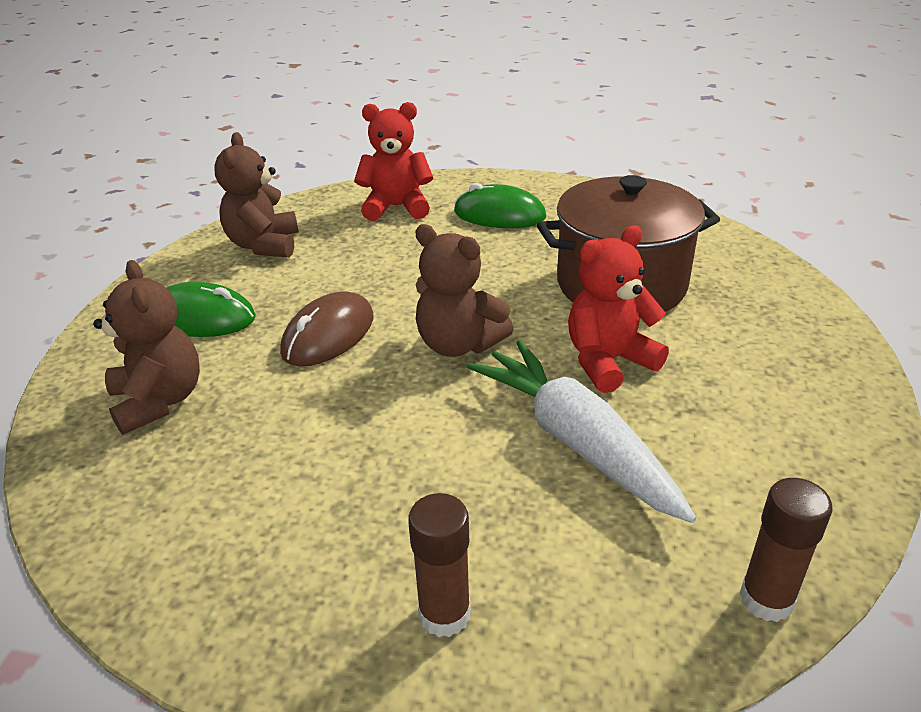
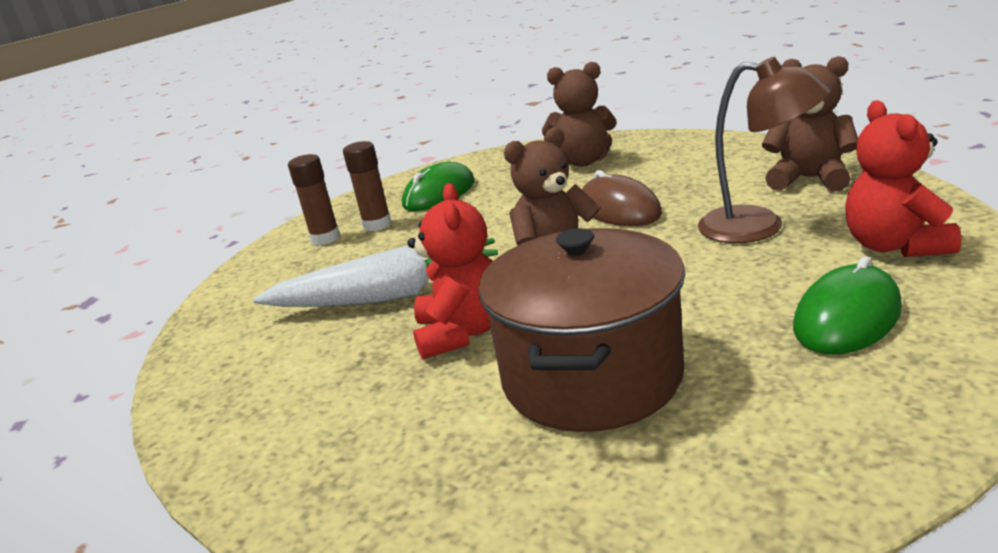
camera: 120 degrees right, 10 degrees down
(202, 317) = (683, 165): green mouse -> green mouse (439, 193)
(369, 256) = (758, 227): none -> brown lamp
(396, 207) = (894, 246): red teddy bear -> red teddy bear turned 150 degrees clockwise
(766, 599) = (195, 337): brown glue stick -> brown glue stick (377, 225)

